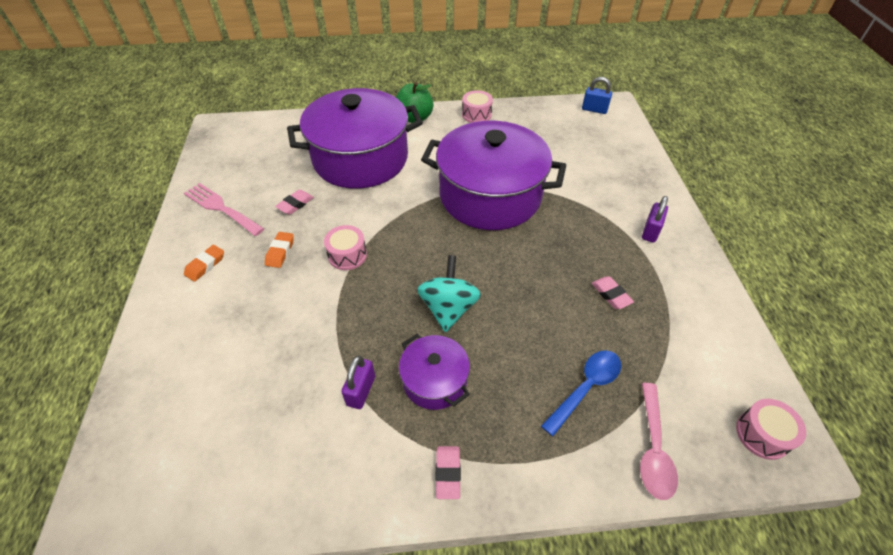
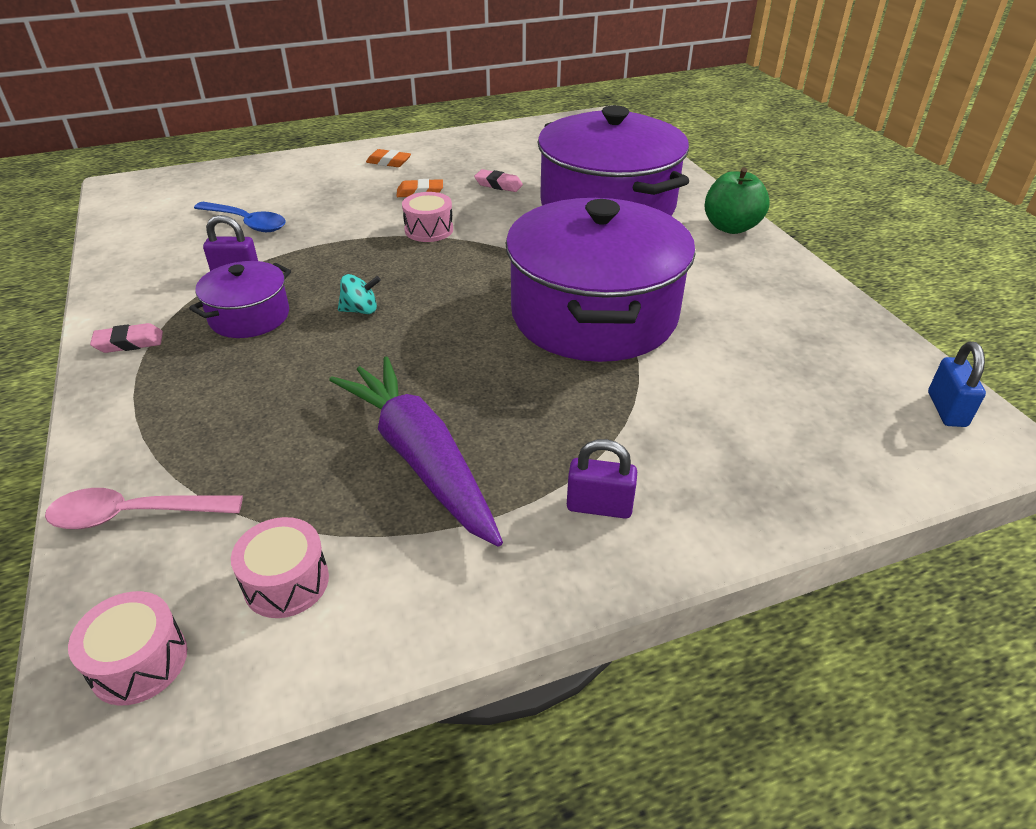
camera: 75 degrees right, 10 degrees down
(221, 208) = (472, 150): pink fork -> none
(448, 308) = (360, 310): turquoise spinning top -> turquoise spinning top, size x0.55
(476, 114) = (791, 277): pink drum -> pink drum (286, 582)
(586, 387) = (238, 441): blue spoon -> blue spoon (247, 223)
(611, 295) = (420, 458): pink eraser -> purple carrot

